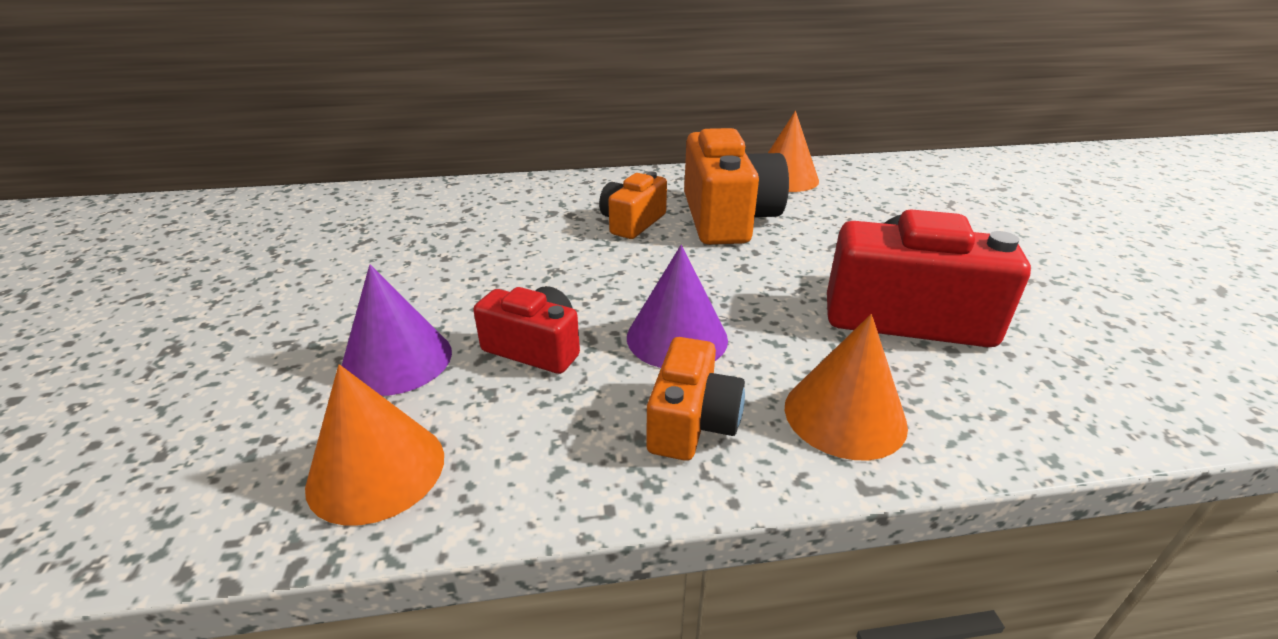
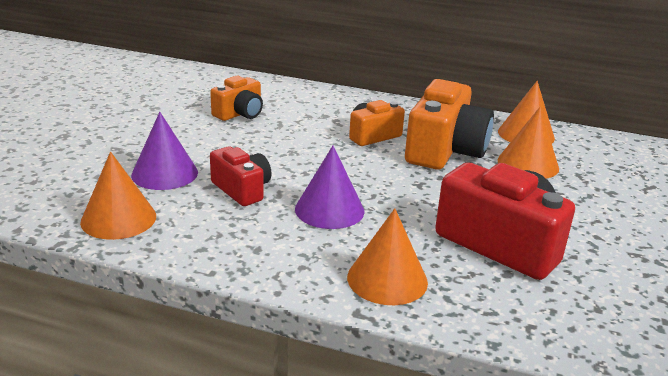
camera: 25 degrees right, 5 degrees down
(691, 422) = (293, 252): orange camera -> orange camera (239, 113)
(823, 210) = (528, 164): none -> orange cone

